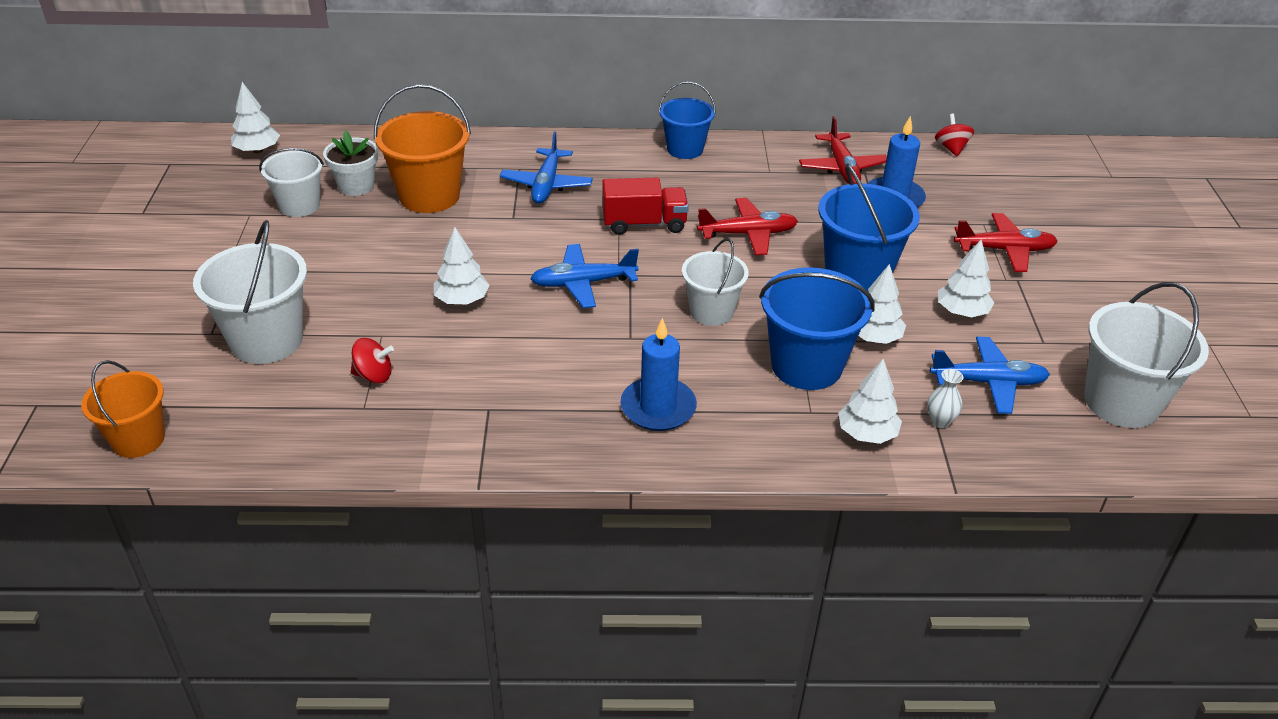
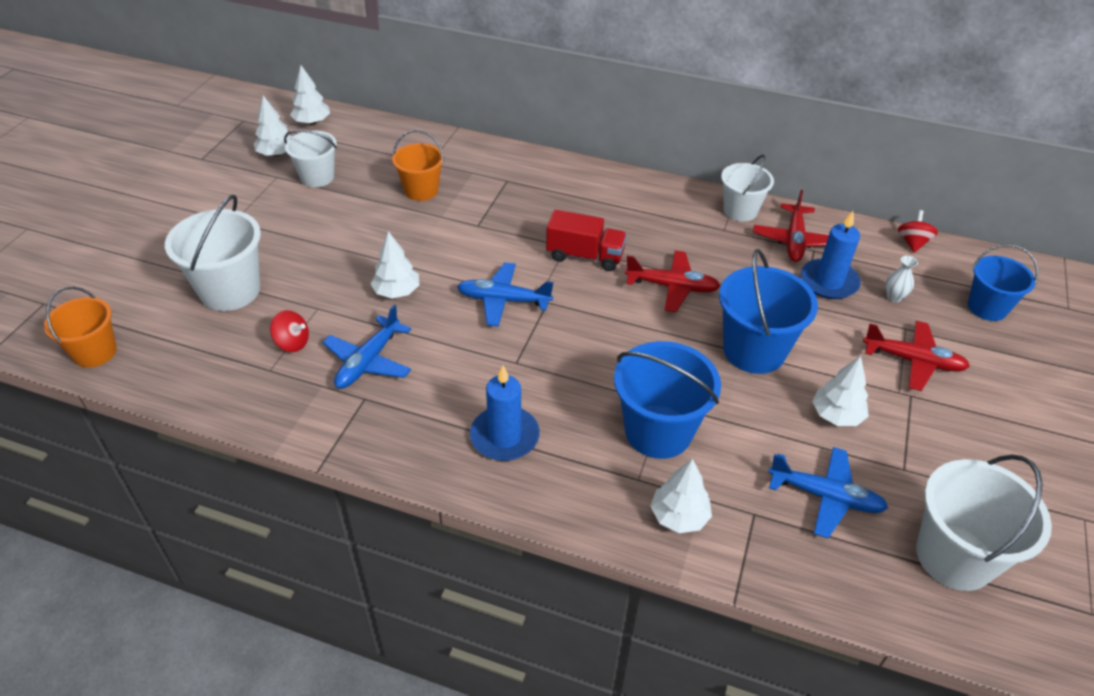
camera: 20 degrees right, 5 degrees up
(356, 186) = (369, 169): white flower pot -> none
(429, 196) = (421, 190): orange bucket -> orange bucket, size x0.65
(546, 185) = (521, 201): blue plane -> blue plane (368, 362)
(685, 149) = (658, 192): blue bucket -> blue bucket (987, 307)
(711, 311) = (600, 355): white bucket -> white bucket (740, 210)
(874, 337) = (736, 419): white tree -> white tree (277, 154)
(940, 421) = (756, 524): white vase -> white vase (894, 297)

